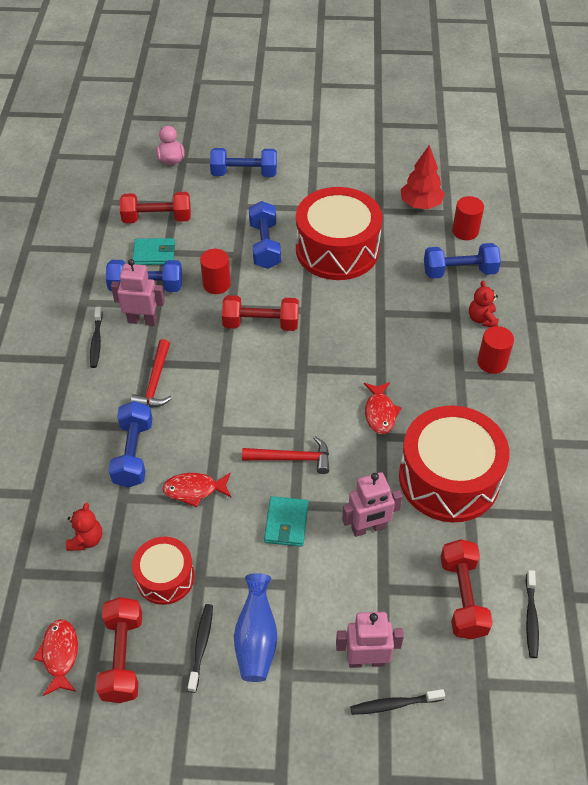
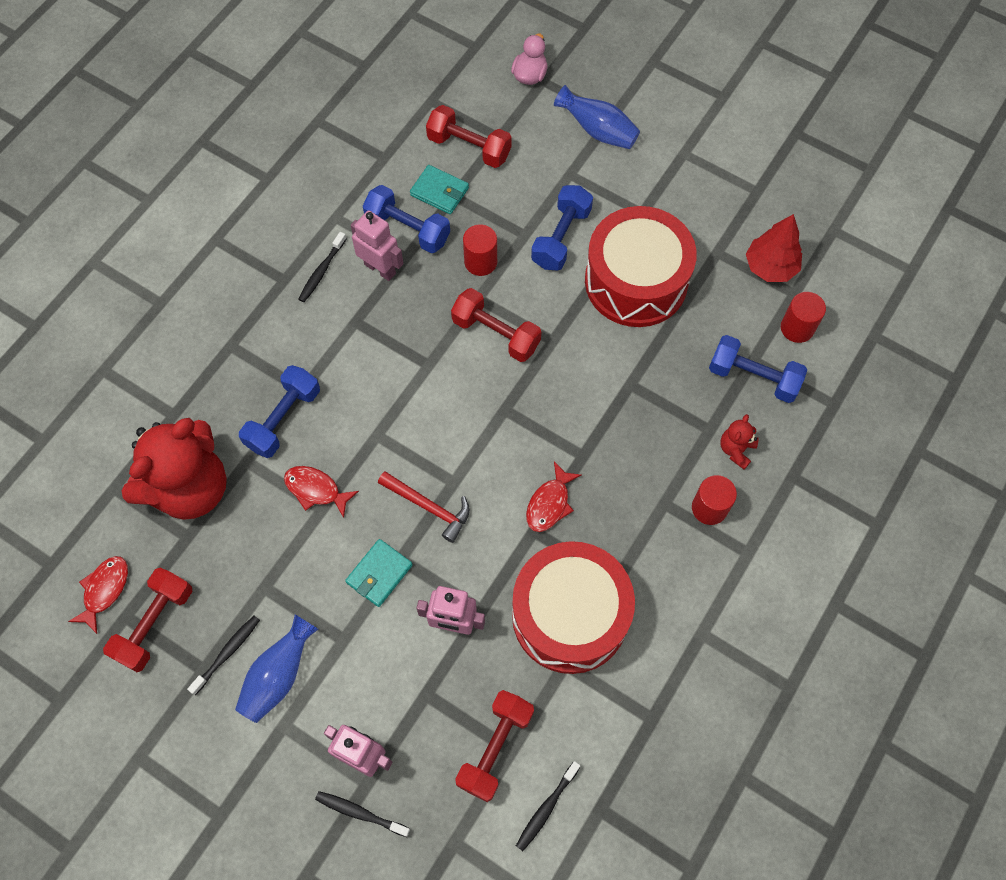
camera: 30 degrees right, 15 degrees up
(86, 539) = (190, 487): red teddy bear -> red teddy bear, size x2.46
(155, 382) = (350, 349): red hammer -> none
(165, 577) = (236, 566): red drum -> none
(244, 173) = (598, 131): blue dumbbell -> blue vase

